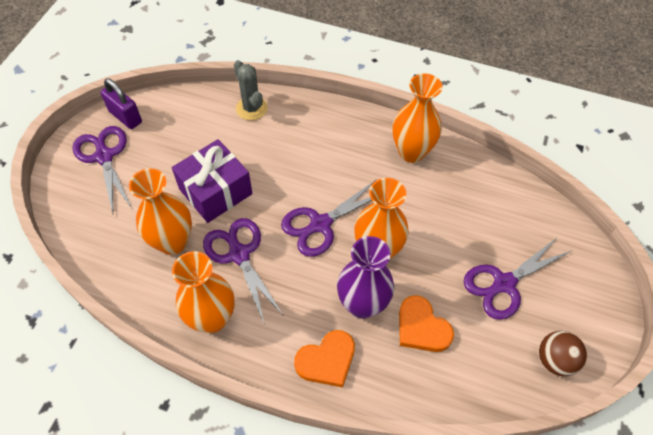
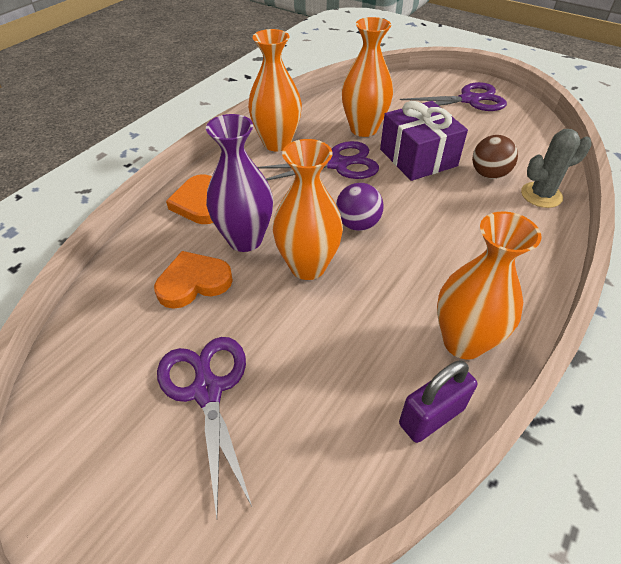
camera: 105 degrees right, 10 degrees down
(125, 117) = (521, 112): purple padlock -> purple padlock (431, 416)
(319, 225) = (357, 224): purple scissors -> purple ball
(555, 360) = (73, 413): brown ball -> brown ball (488, 174)

